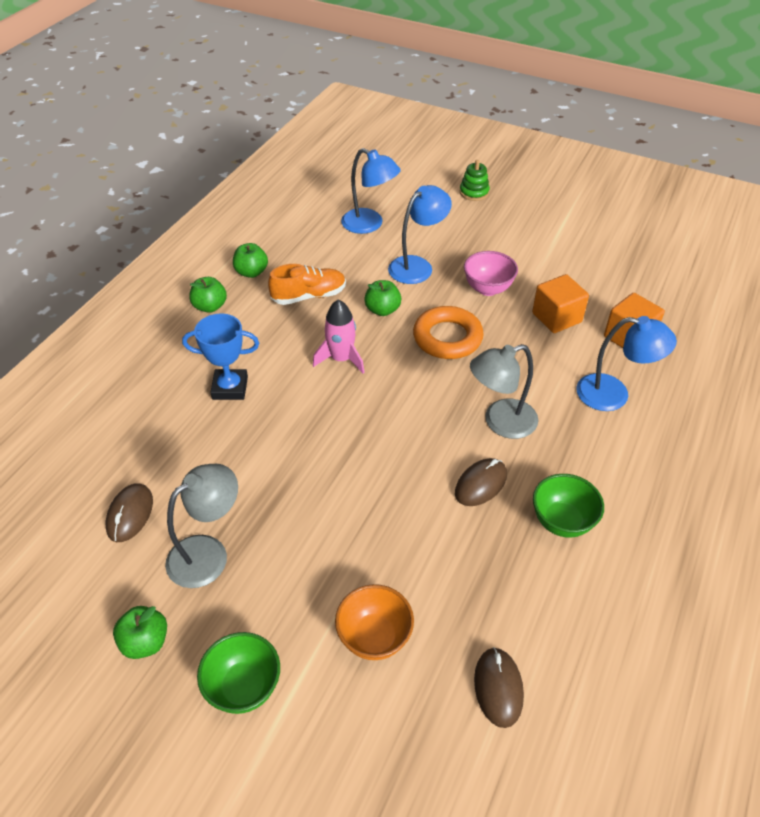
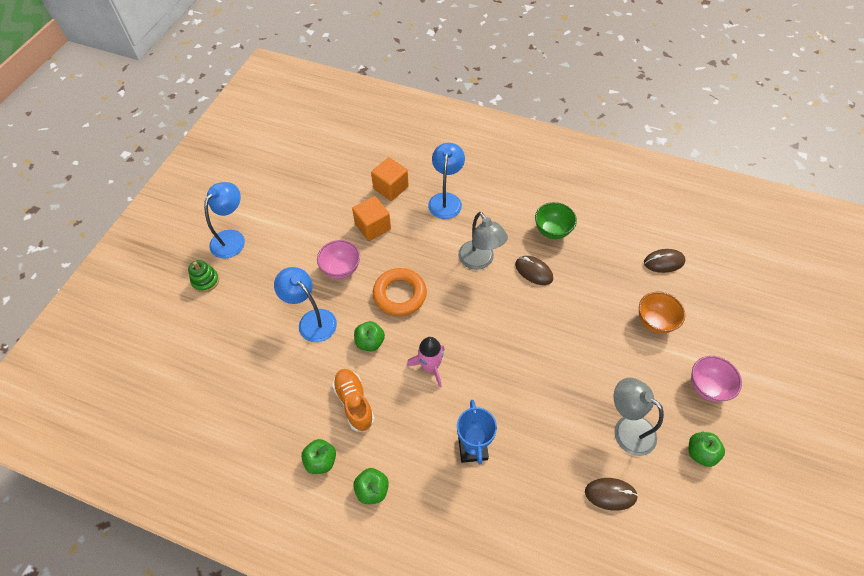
camera: 95 degrees left, 10 degrees up
(244, 687) = (707, 387): green bowl -> pink bowl
(369, 224) = (249, 363): blue lamp -> blue lamp (232, 238)

